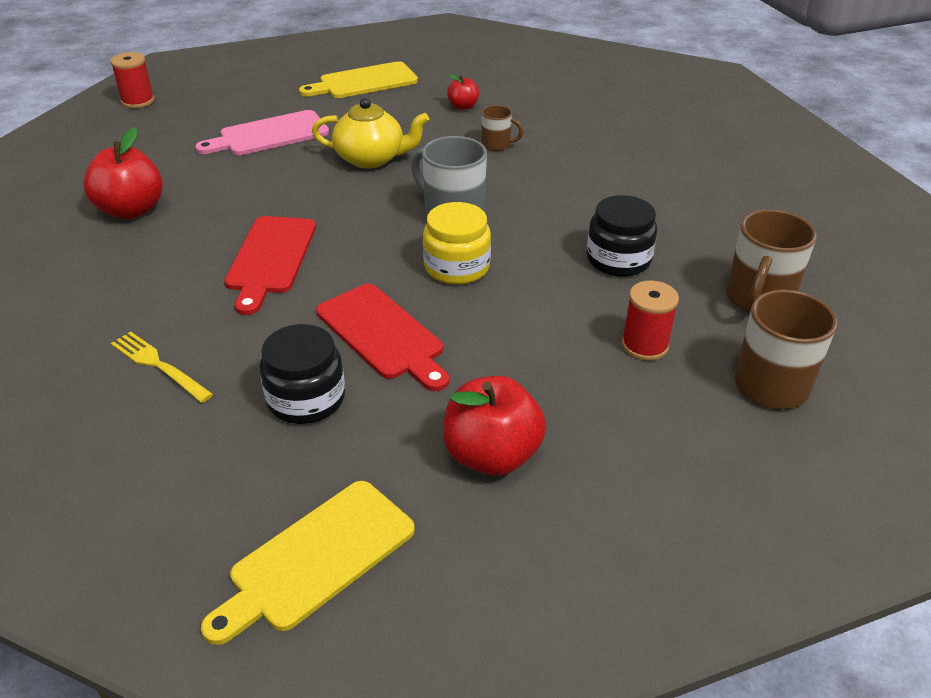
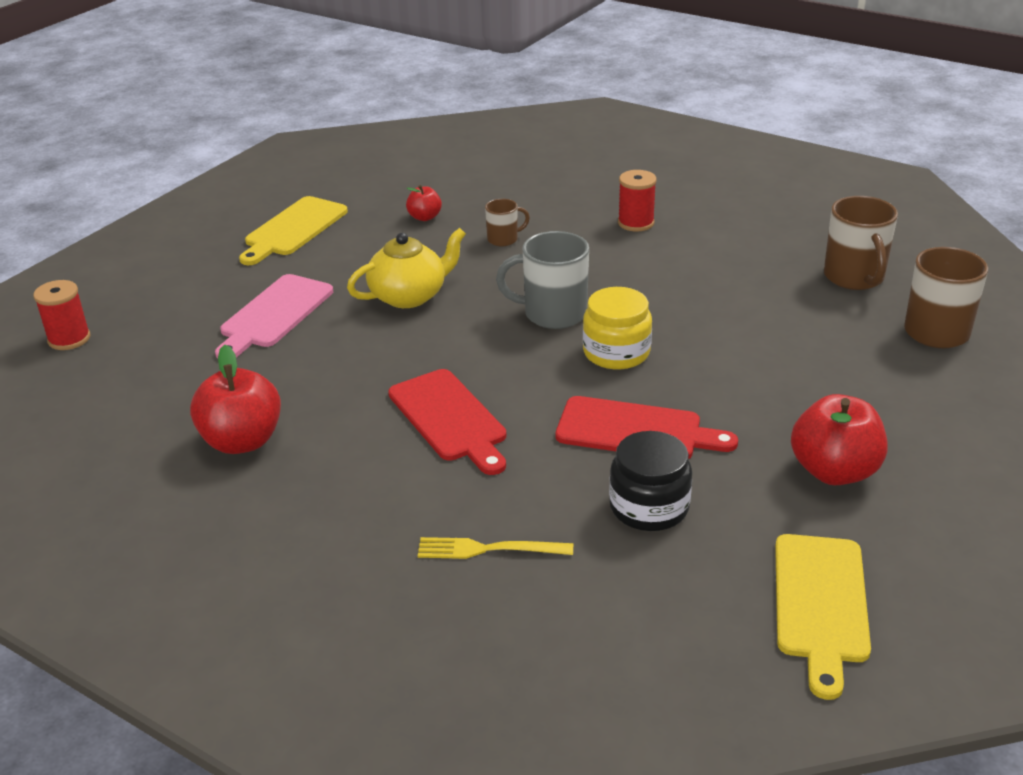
camera: 35 degrees left, 5 degrees down
(618, 259) = (726, 291): black jar -> none
(644, 345) = (827, 345): red spool -> red spool (636, 223)

